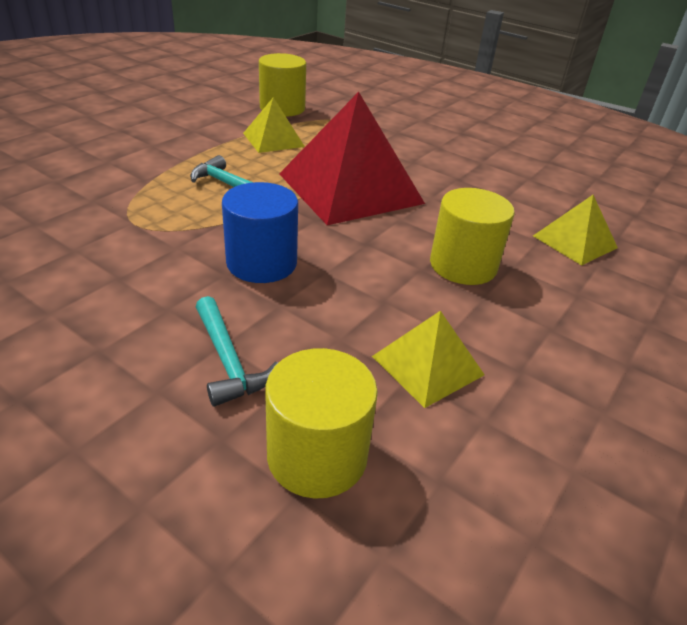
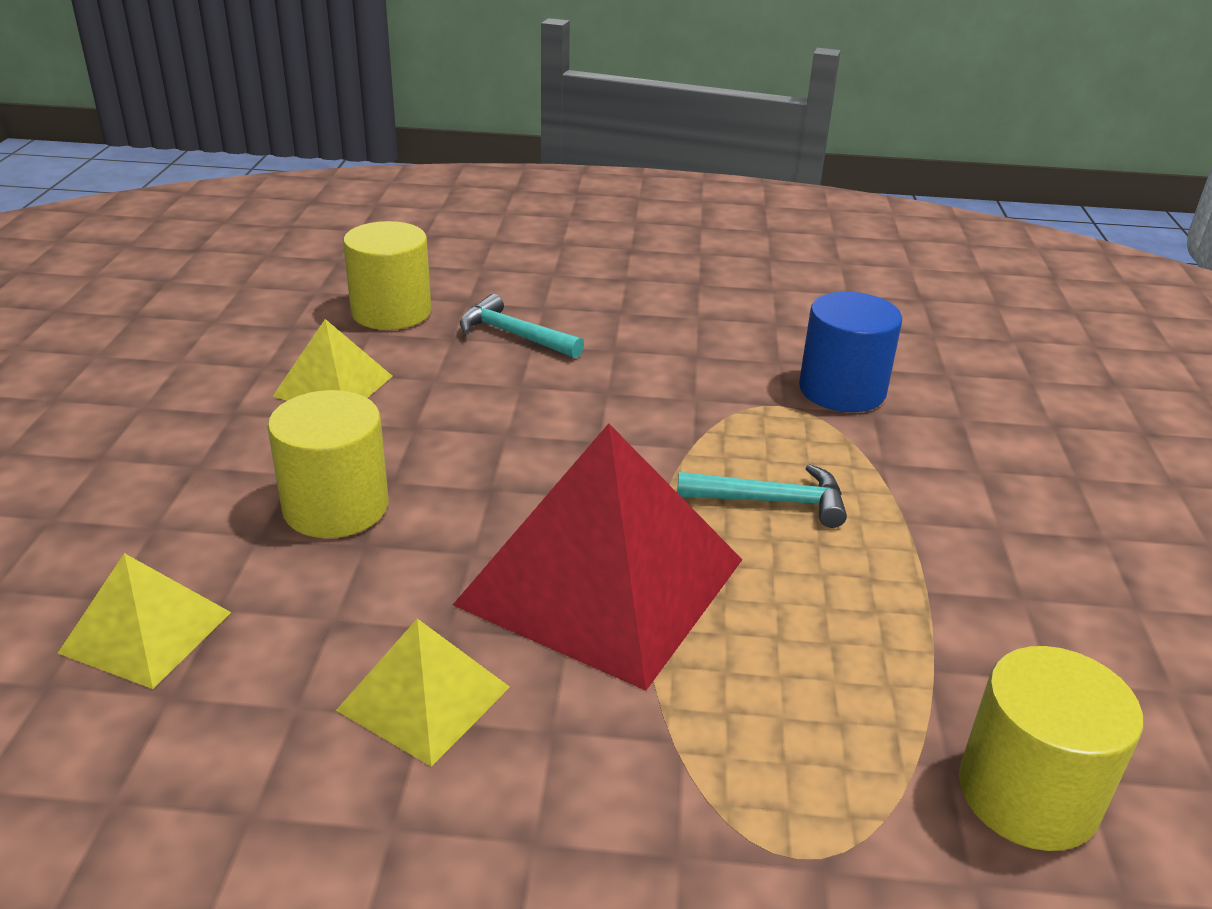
camera: 150 degrees right, 5 degrees down
(261, 263) = (586, 415): blue cylinder -> blue cylinder (842, 390)
(273, 140) = (870, 647): yellow pyramid -> yellow pyramid (424, 698)

